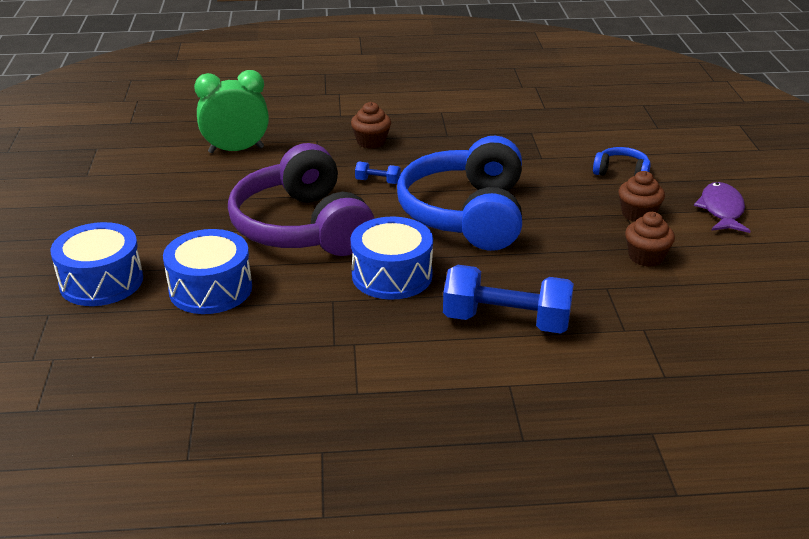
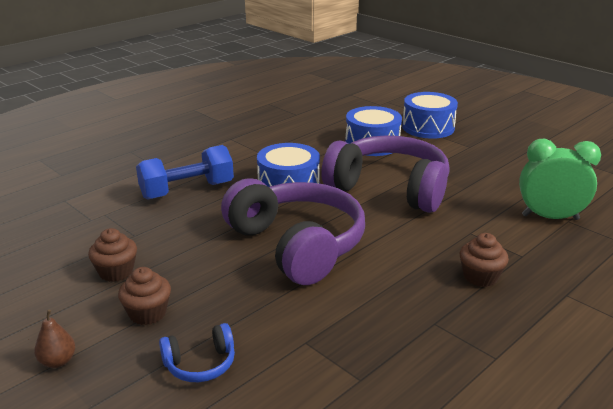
camera: 140 degrees right, 5 degrees down
(236, 150) = (550, 217): green clock -> green clock turned 120 degrees counterclockwise
(378, 181) = (404, 241): blue dumbbell -> none
(466, 214) = (297, 245): blue headphones -> purple headphones
(721, 210) = (58, 361): purple fish -> brown pear

